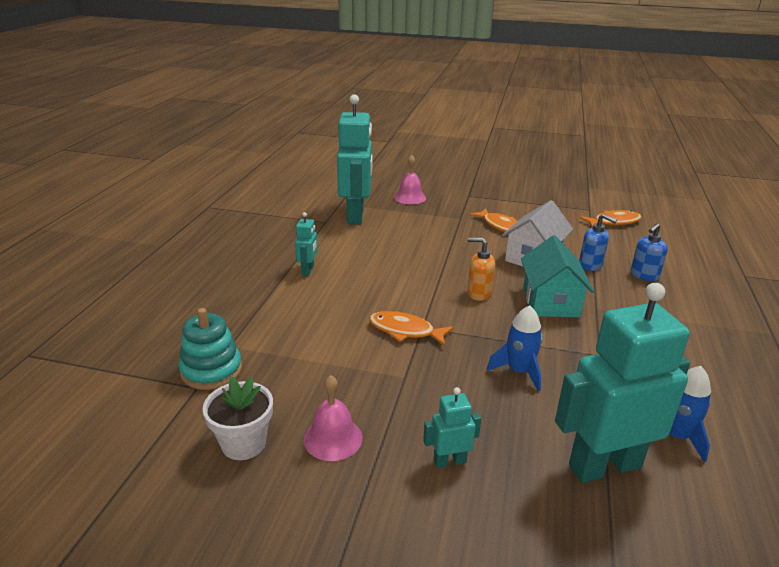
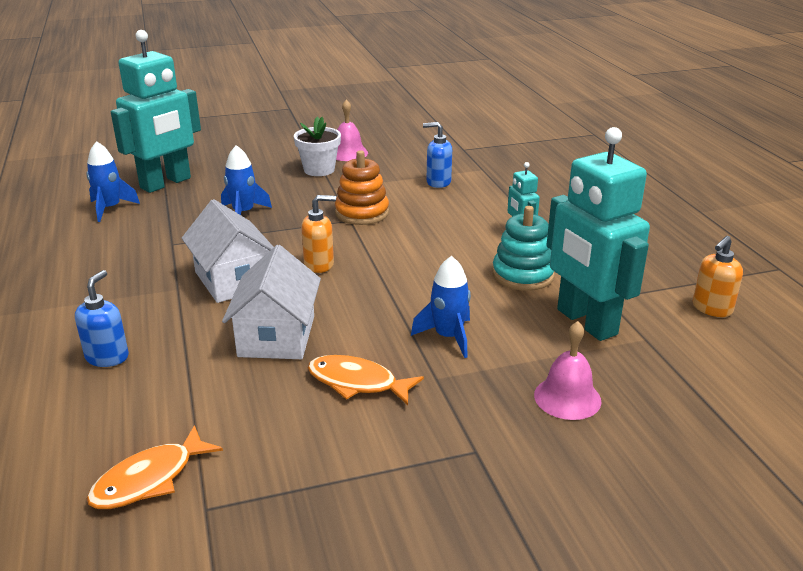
camera: 150 degrees right, 0 degrees up
(211, 370) = (469, 156): turquoise stacking toy -> turquoise stacking toy (523, 275)
(243, 443) = (396, 140): white flower pot -> white flower pot (319, 170)
(284, 203) = (711, 308): none -> orange soap dispenser
(405, 331) = (362, 213): orange fish -> orange stacking toy
(436, 230) = (448, 337): none -> blue rocket
(449, 461) = (268, 162): turquoise robot -> none
(550, 301) = (233, 280): turquoise house -> white house
(590, 265) = (189, 349): blue soap dispenser -> blue soap dispenser (438, 182)

